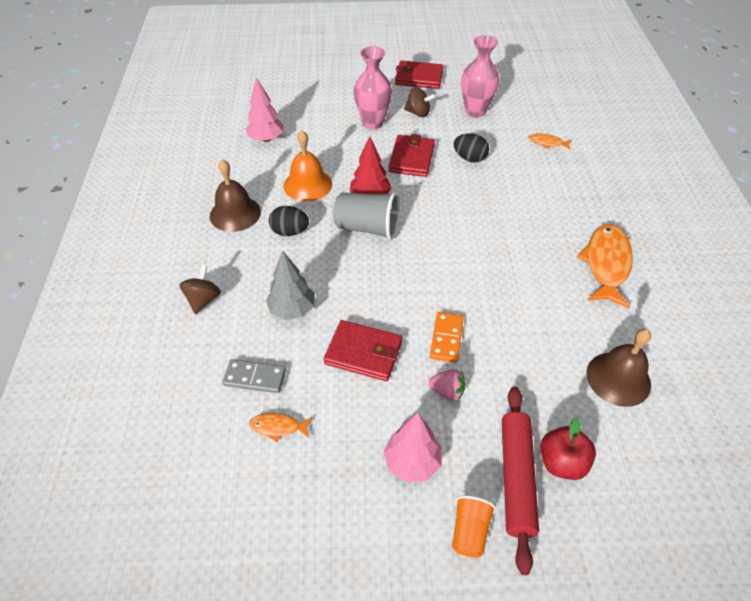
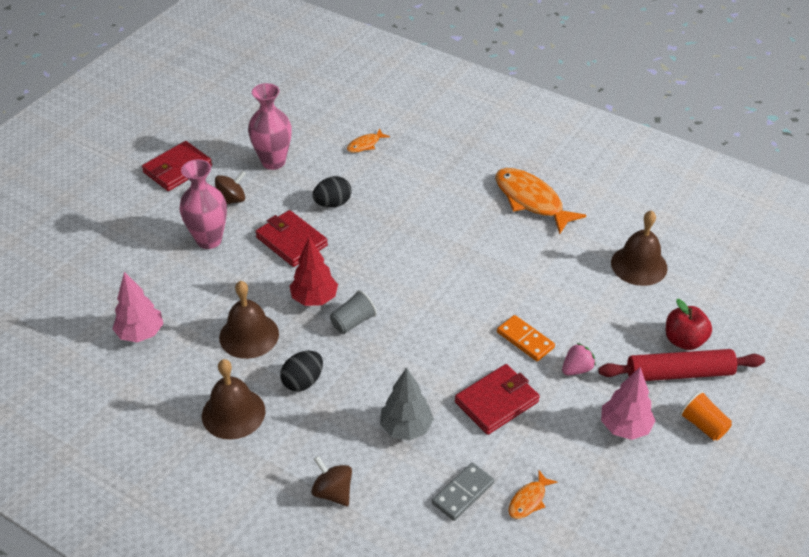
camera: 55 degrees left, 5 degrees down
(307, 184) = (249, 335): orange bell -> brown bell
(367, 228) = (353, 322): grey cup -> grey cup, size x0.60
(516, 478) = (679, 373): red rolling pin -> red rolling pin turned 45 degrees counterclockwise

